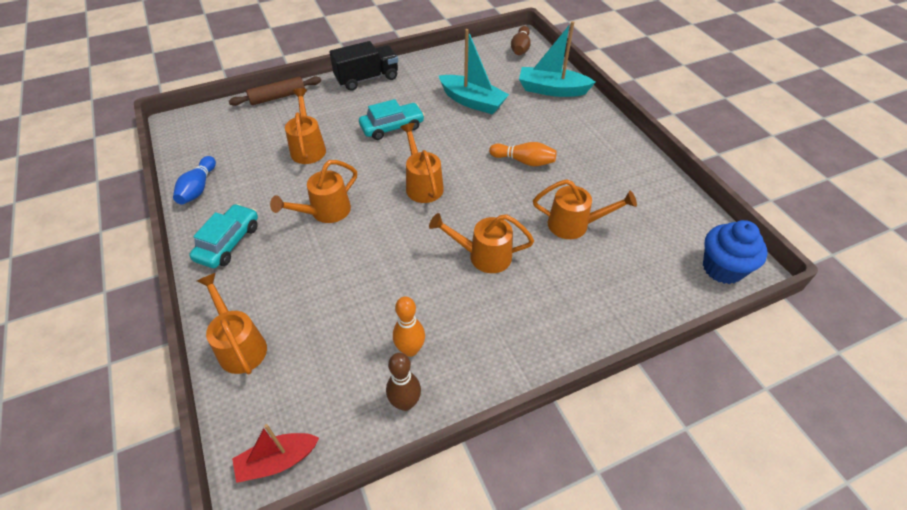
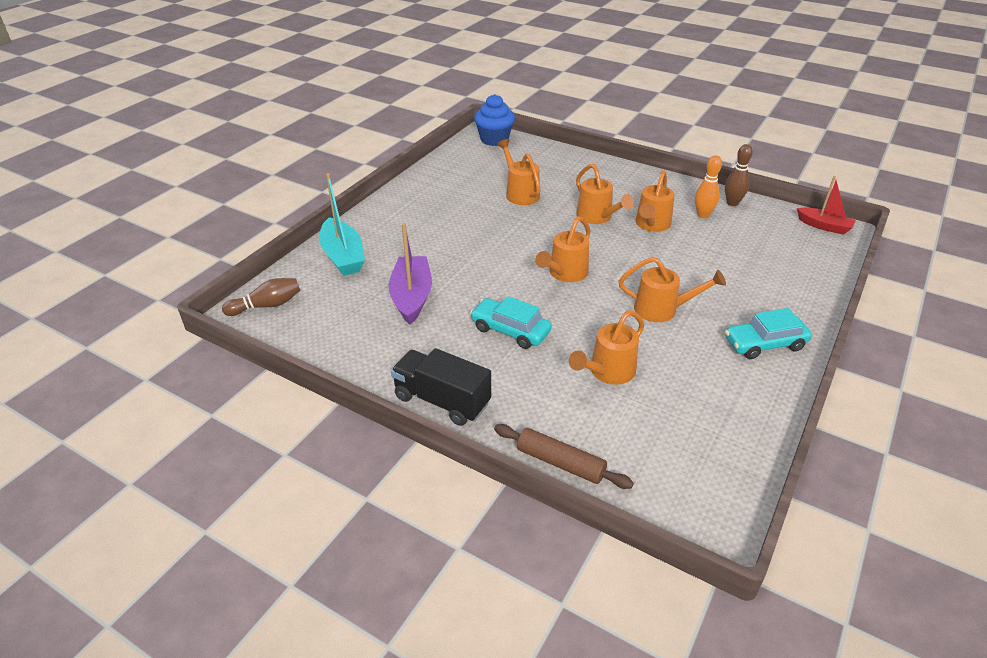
camera: 125 degrees left, 10 degrees down
(198, 188) = (754, 414): blue bowling pin -> none
(240, 345) = (808, 279): orange watering can -> orange watering can (651, 225)
(472, 102) = (411, 297): turquoise boat -> purple boat
(524, 161) = (473, 235): orange bowling pin -> none

